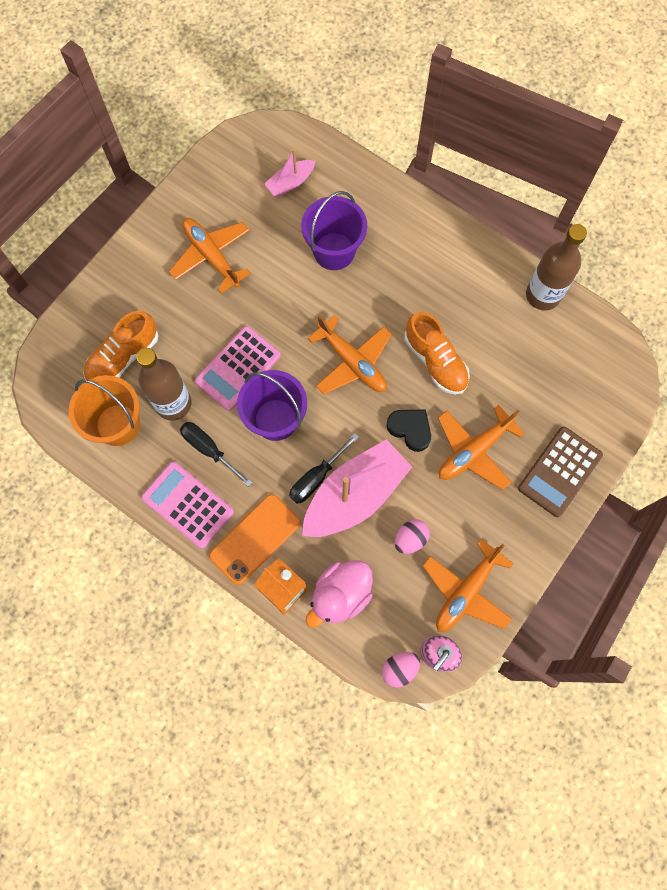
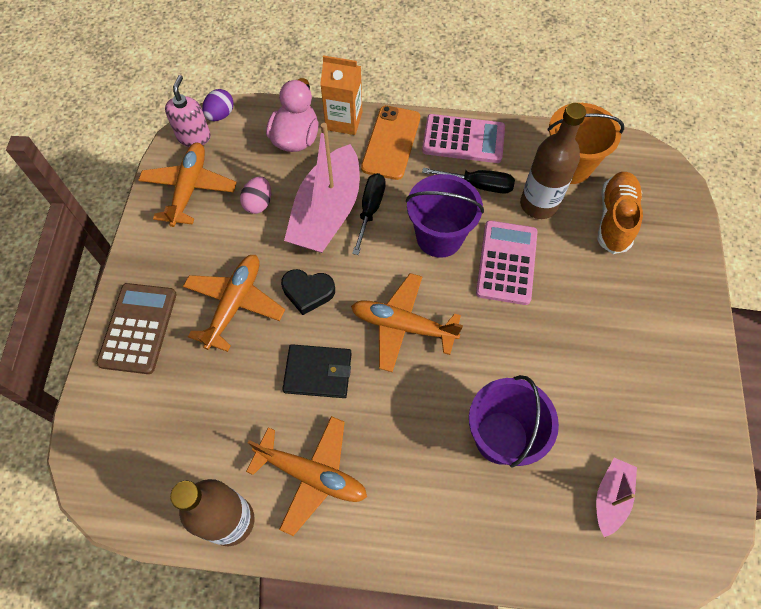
camera: 150 degrees right, 10 degrees down
(211, 256) = (620, 357): orange plane -> orange plane (312, 475)
(399, 669) = (220, 115): pink egg -> purple egg
(435, 361) = (318, 372): orange shoe -> black wallet

